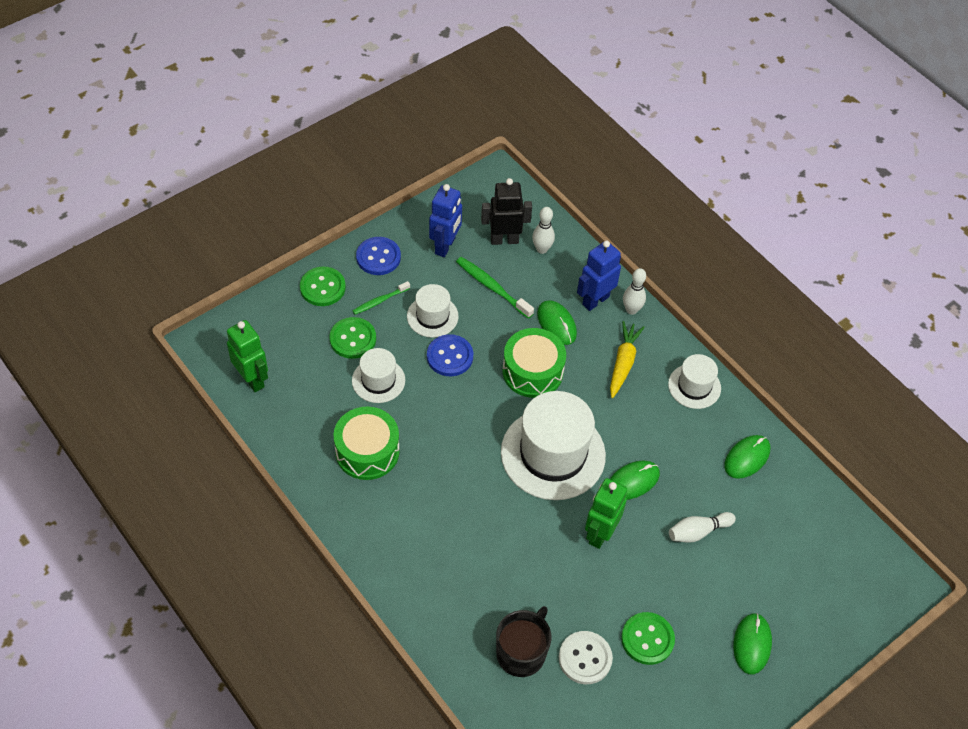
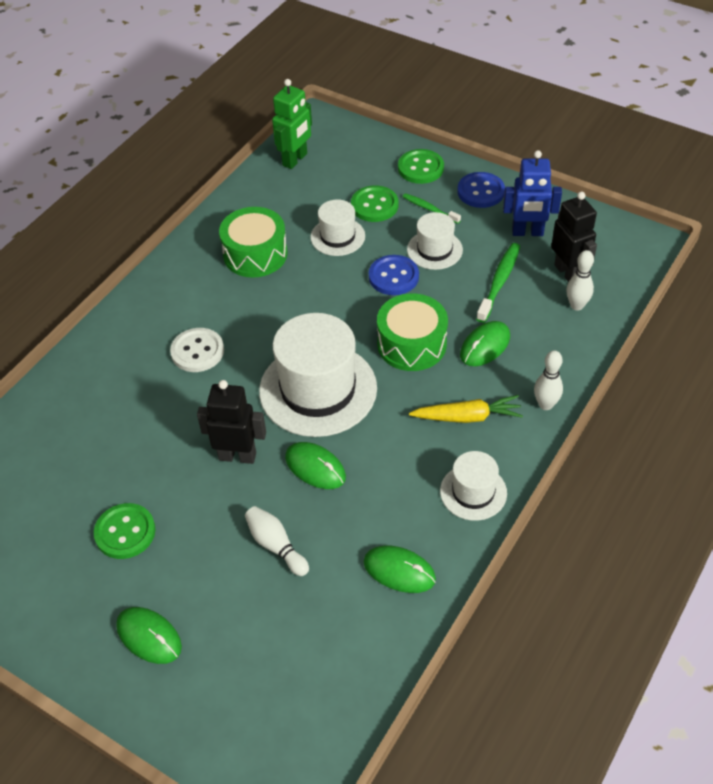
camera: 75 degrees right, 5 degrees down
(521, 652) = (79, 430): black mug -> none
(585, 658) = (87, 483): white button -> white button (197, 351)
(595, 300) = (538, 369): blue robot -> none
(600, 533) = (237, 456): green robot -> black robot
(752, 644) = (149, 636): green mouse -> green mouse turned 45 degrees clockwise

